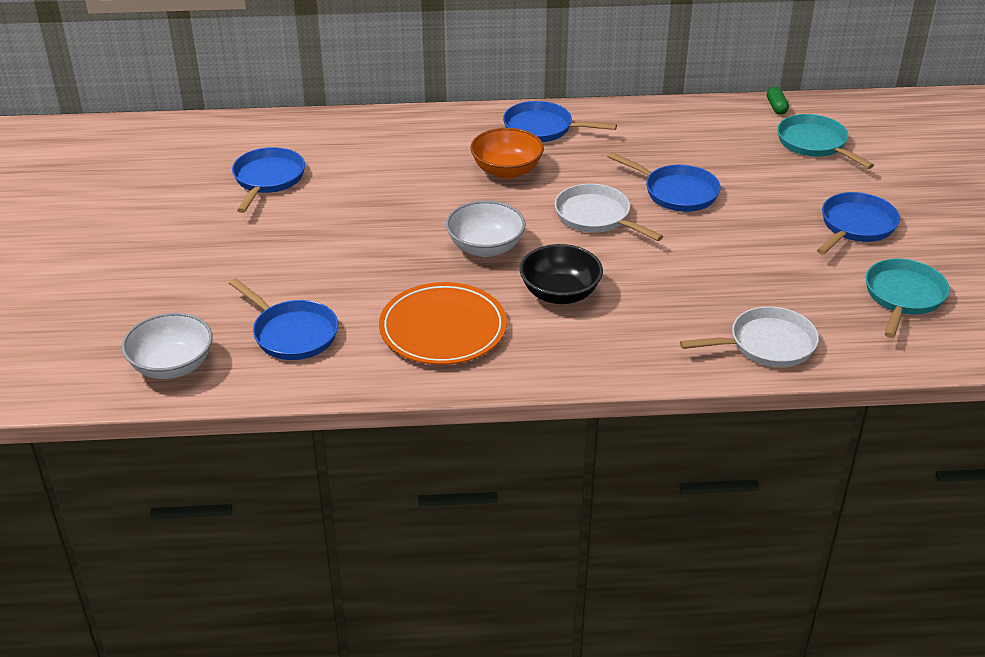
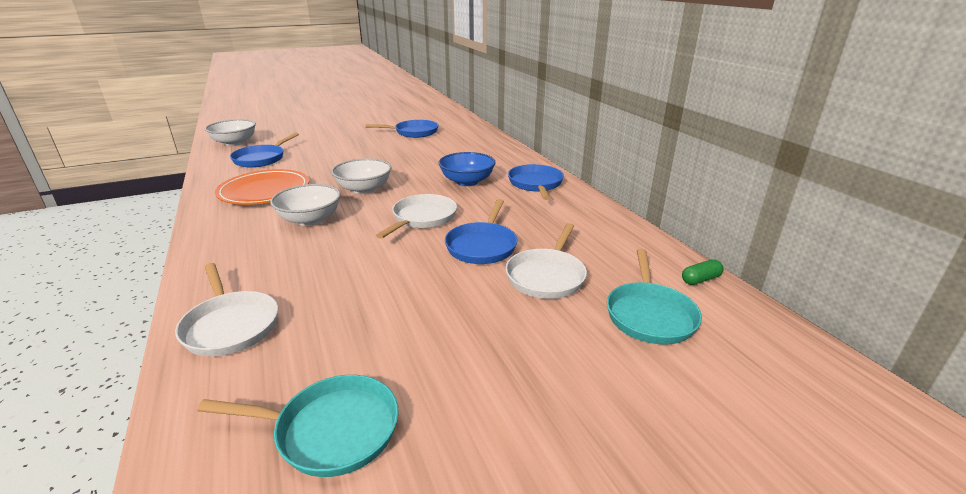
camera: 70 degrees right, 10 degrees down
(506, 170) = (467, 181): orange bowl -> blue bowl
(560, 293) = (310, 220): black bowl -> white bowl
(745, 172) = (547, 276): none -> white pan
(815, 144) = (649, 314): turquoise pan -> turquoise pan turned 150 degrees clockwise
(855, 226) = (485, 367): blue pan -> none

